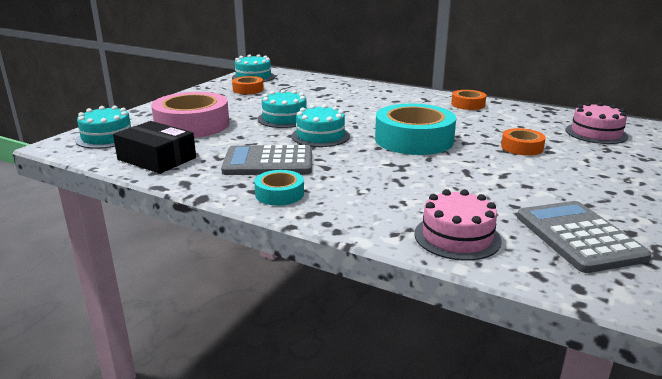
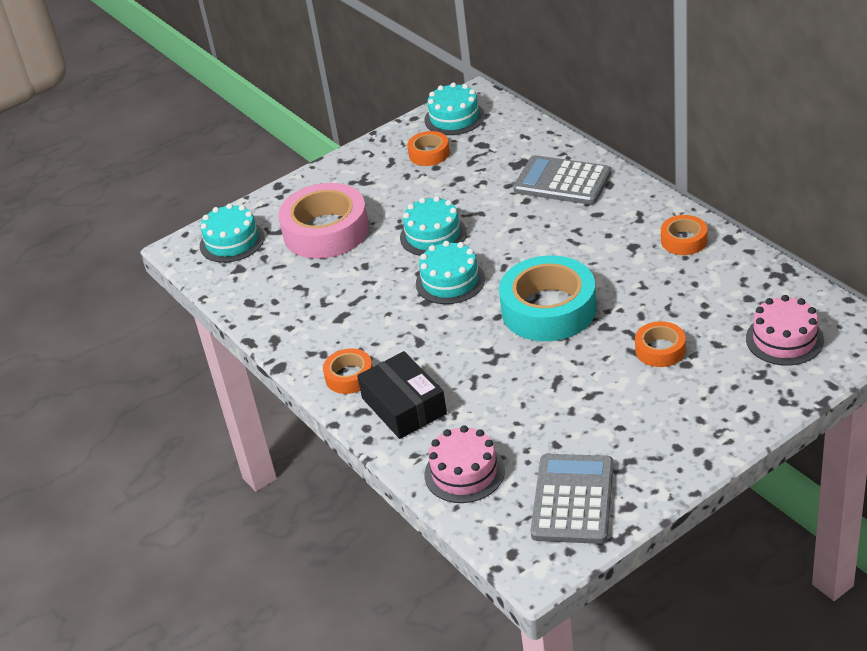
camera: 30 degrees right, 15 degrees up
(157, 158) = (265, 292): black box -> black box (404, 406)
(268, 162) = (367, 321): grey calculator -> grey calculator (562, 181)
(279, 194) = (349, 376): turquoise tape -> orange tape

